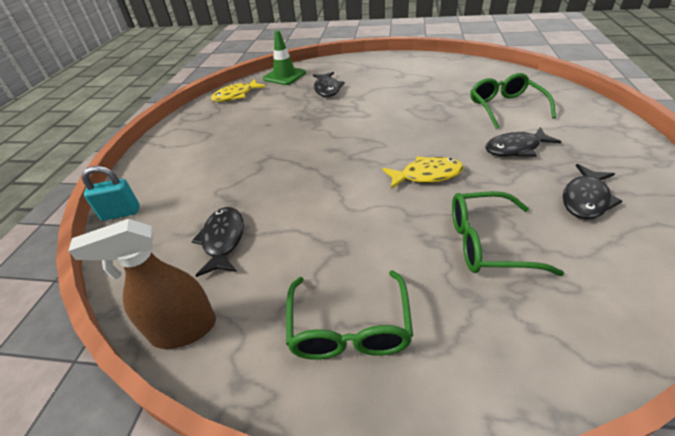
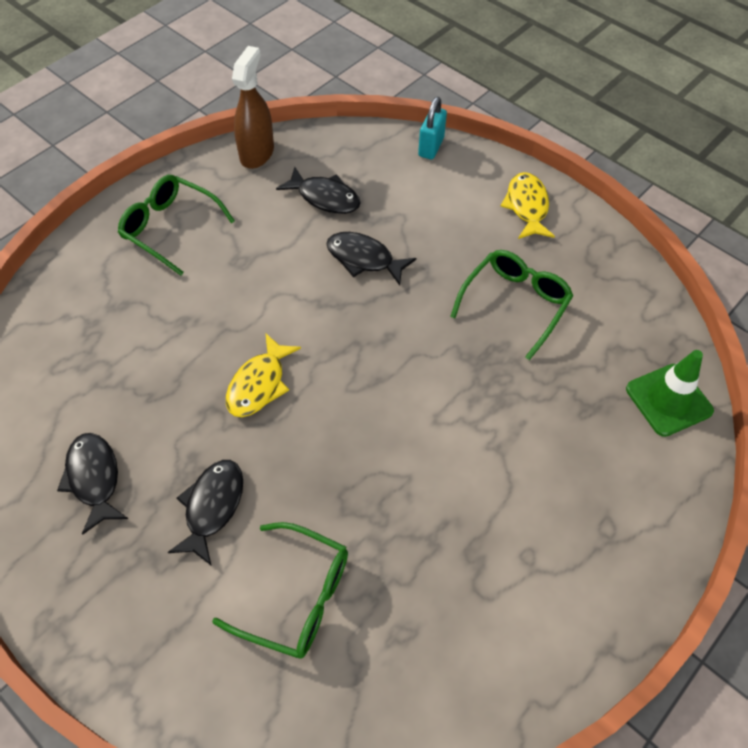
camera: 120 degrees right, 15 degrees up
(236, 95) = (636, 311): yellow fish -> yellow fish (527, 206)
(327, 89) = (564, 425): black fish -> black fish (364, 259)
(487, 243) = (141, 355): green glasses -> green glasses (515, 304)

